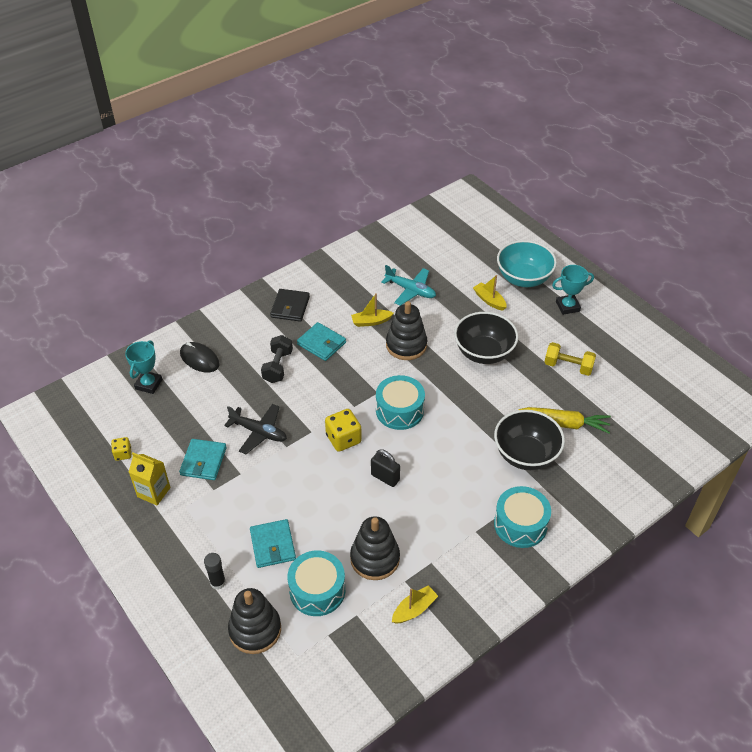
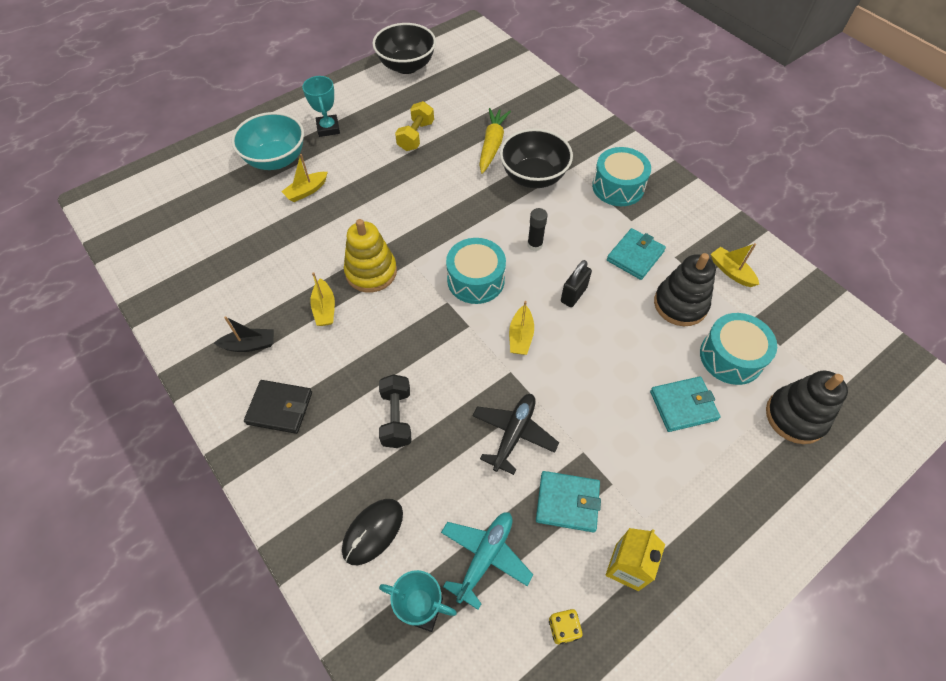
camera: 90 degrees left, 10 degrees up
(218, 582) = (746, 463): black glue stick -> black glue stick (534, 245)
(278, 366) = (396, 418): black dumbbell -> black dumbbell turned 75 degrees clockwise
(321, 343) = (358, 365): turquoise wallet -> turquoise wallet (635, 256)
(340, 286) = (249, 345): none -> black boat
(343, 439) = (520, 336): yellow dice -> yellow boat
(406, 345) = (371, 272): black stacking toy -> yellow stacking toy
(410, 290) = (274, 266): turquoise plane -> turquoise plane (485, 557)
(483, 353) = (390, 201): black bowl -> black bowl (406, 66)

